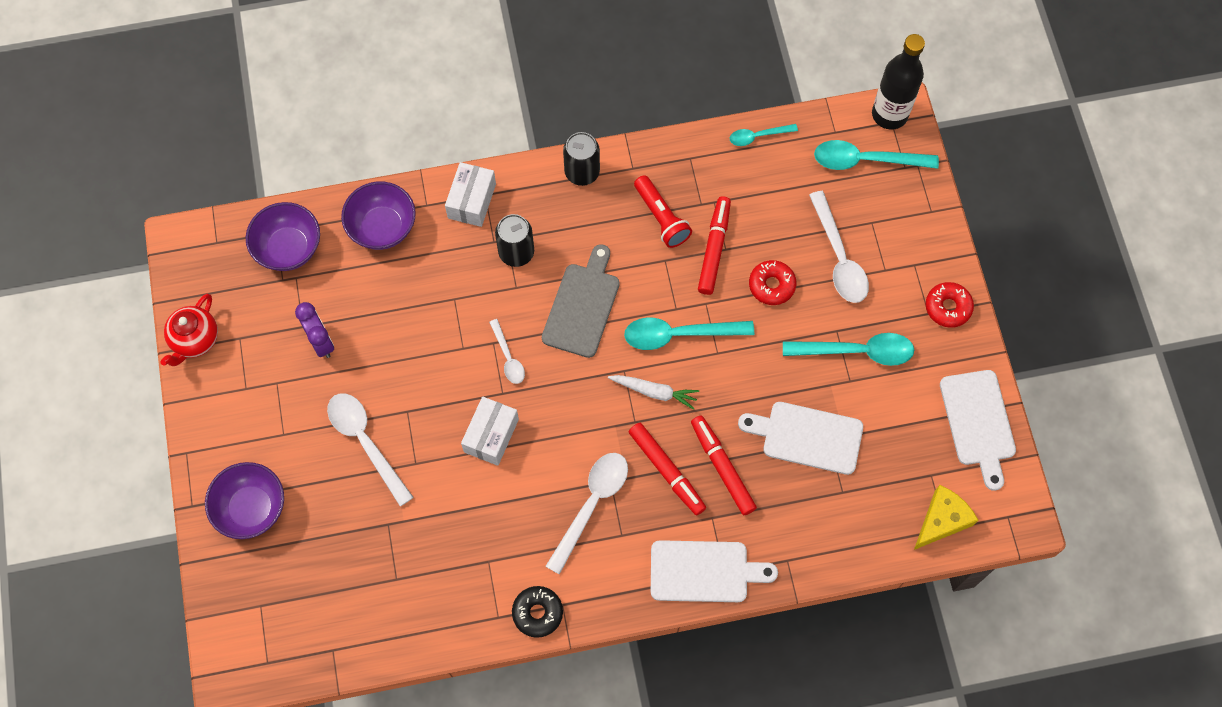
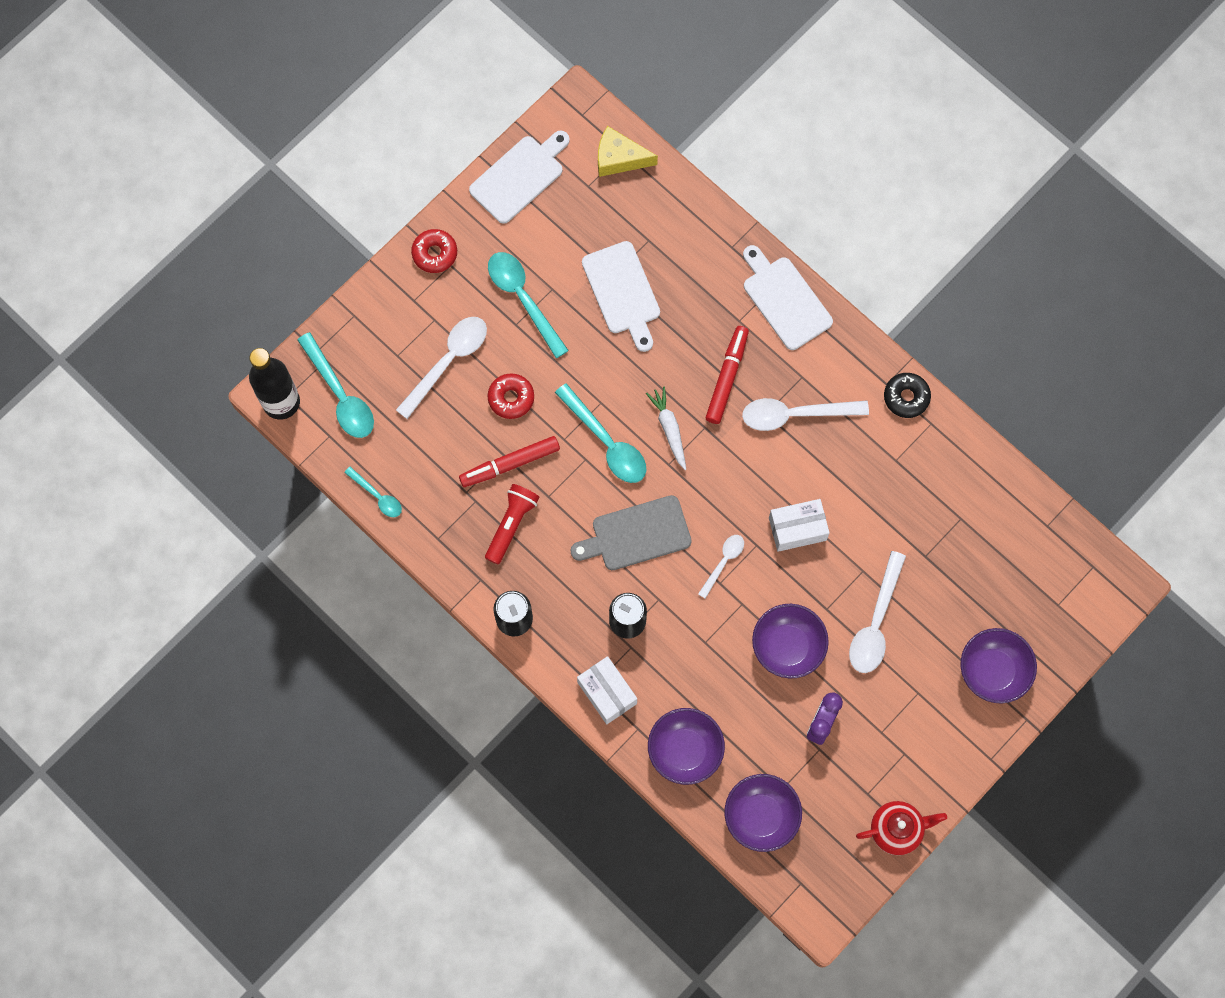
camera: 125 degrees left, 5 degrees up
(401, 359) = (787, 646): none -> purple bowl
(471, 201) = (607, 693): white box -> white box turned 75 degrees clockwise
(722, 467) = (693, 338): red marker -> none

